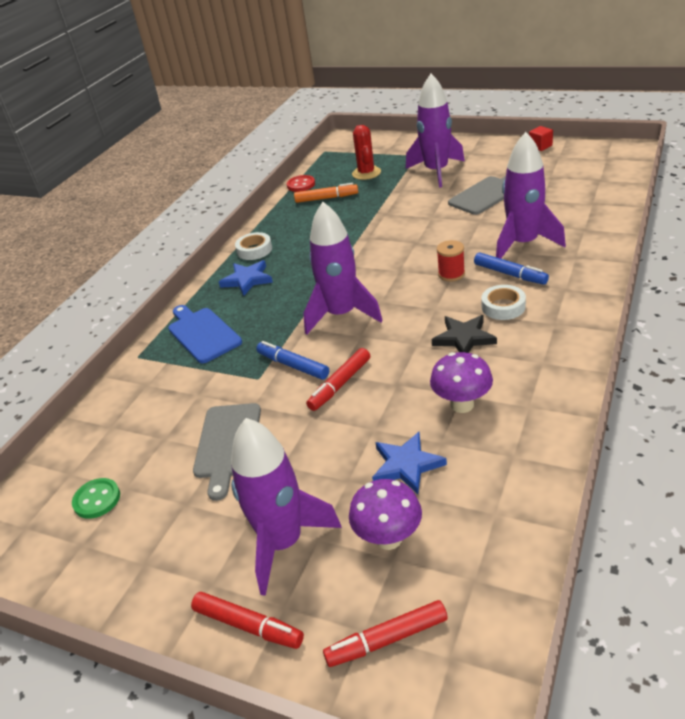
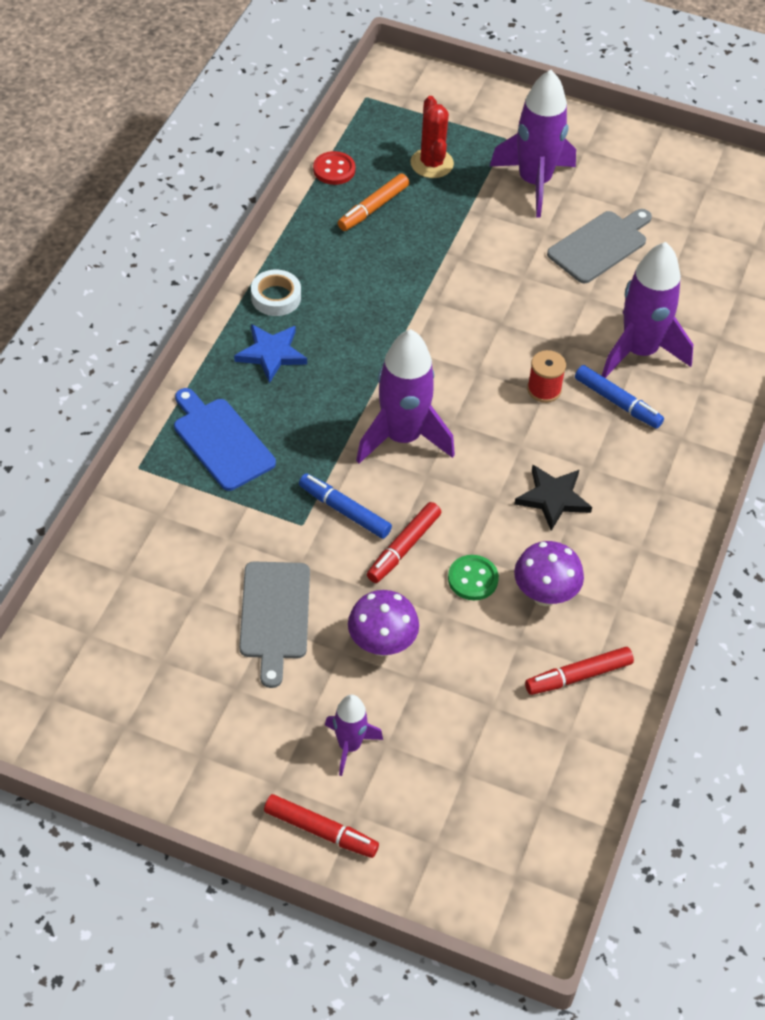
camera: 10 degrees left, 15 degrees up
(97, 499) = (130, 672): green button -> green button (473, 579)
(283, 543) = (349, 746): purple rocket -> purple rocket, size x0.55
(326, 198) = (373, 208): orange marker -> orange marker turned 135 degrees clockwise
(387, 639) = (458, 854): red marker -> red marker (579, 676)
(388, 538) = (460, 751): purple mushroom -> purple mushroom (382, 644)
(406, 465) = (480, 667): blue star -> none
(503, 307) = (604, 455): white tape -> none
(540, 146) = (685, 157): red cube -> none

